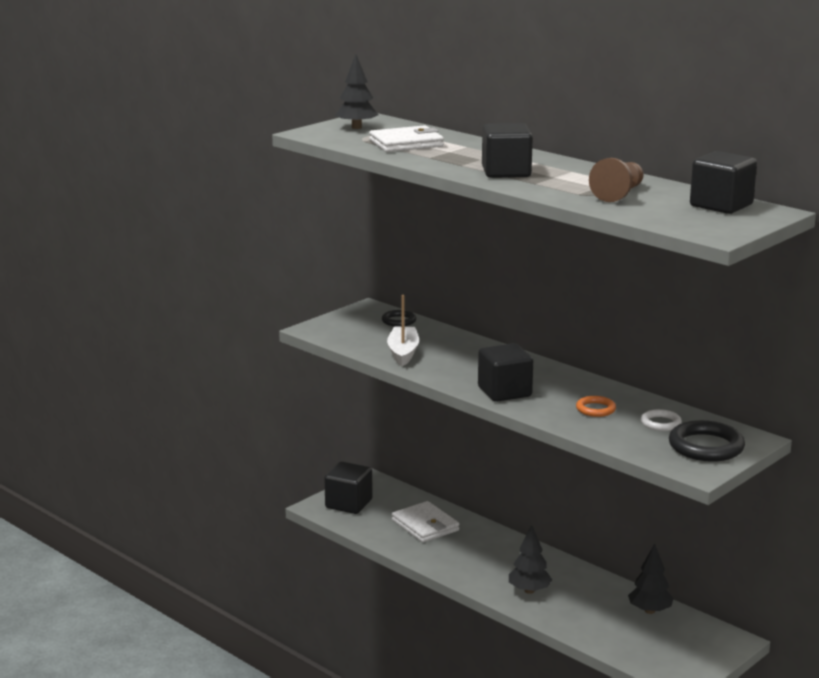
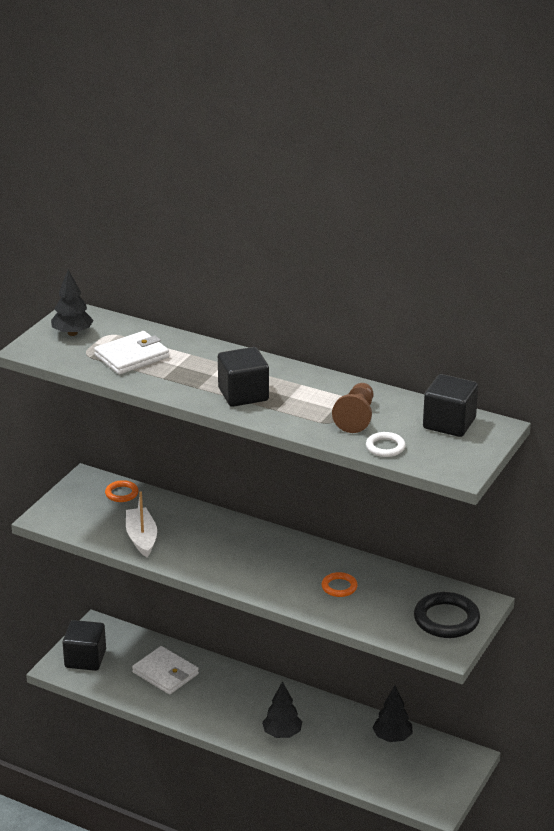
camera: 15 degrees left, 10 degrees up
(399, 321) = (121, 493): black ring -> orange ring
(504, 392) = (252, 577): black cube -> none
(660, 423) = (400, 596): white ring -> white ring (385, 447)

